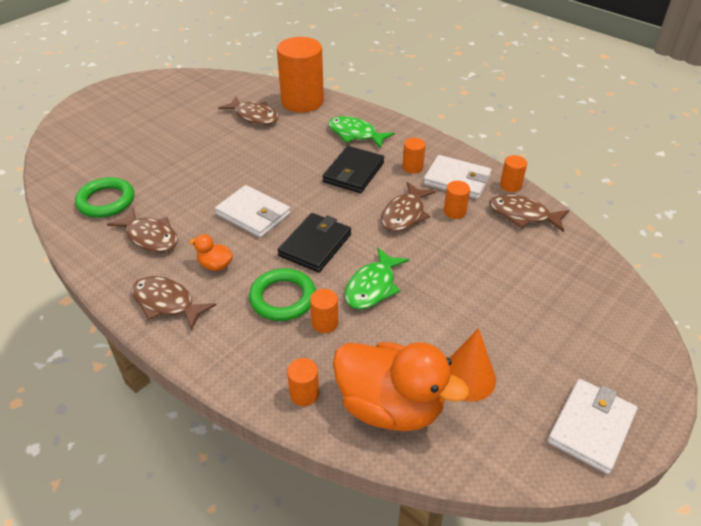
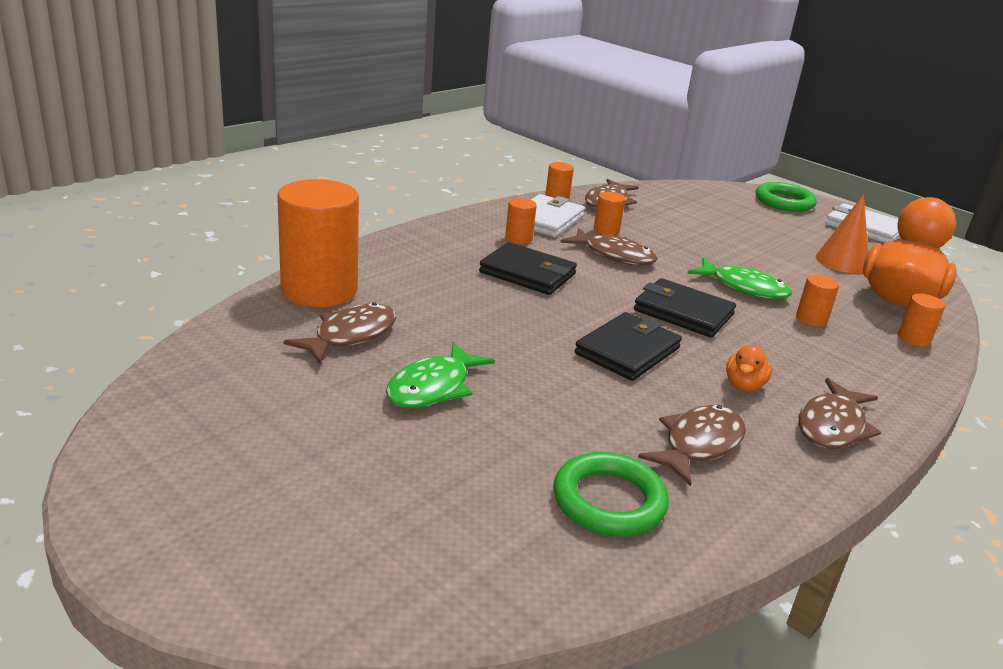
camera: 90 degrees left, 15 degrees down
(253, 214) = (627, 351): white wallet -> black wallet
(283, 298) = (784, 340): green ring -> green ring (784, 202)
(355, 134) = (432, 262): green fish -> green fish (433, 387)

